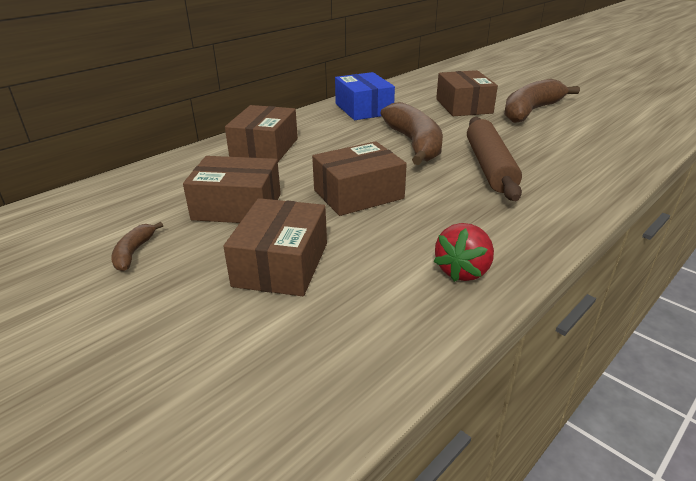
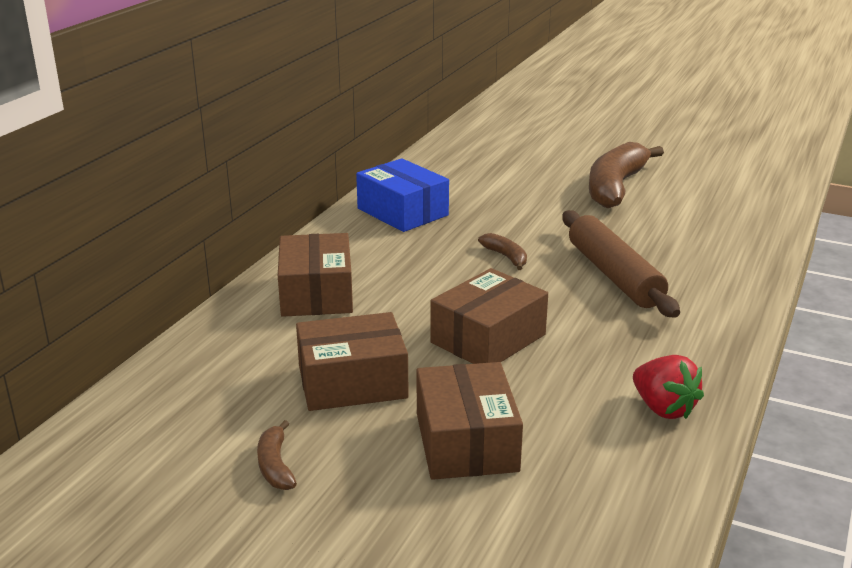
camera: 20 degrees left, 5 degrees down
(414, 144) = (506, 257): brown banana -> brown banana, size x0.44
(463, 106) = (529, 190): brown box -> none
(463, 271) = (663, 408): red strawberry -> red strawberry turned 45 degrees counterclockwise

